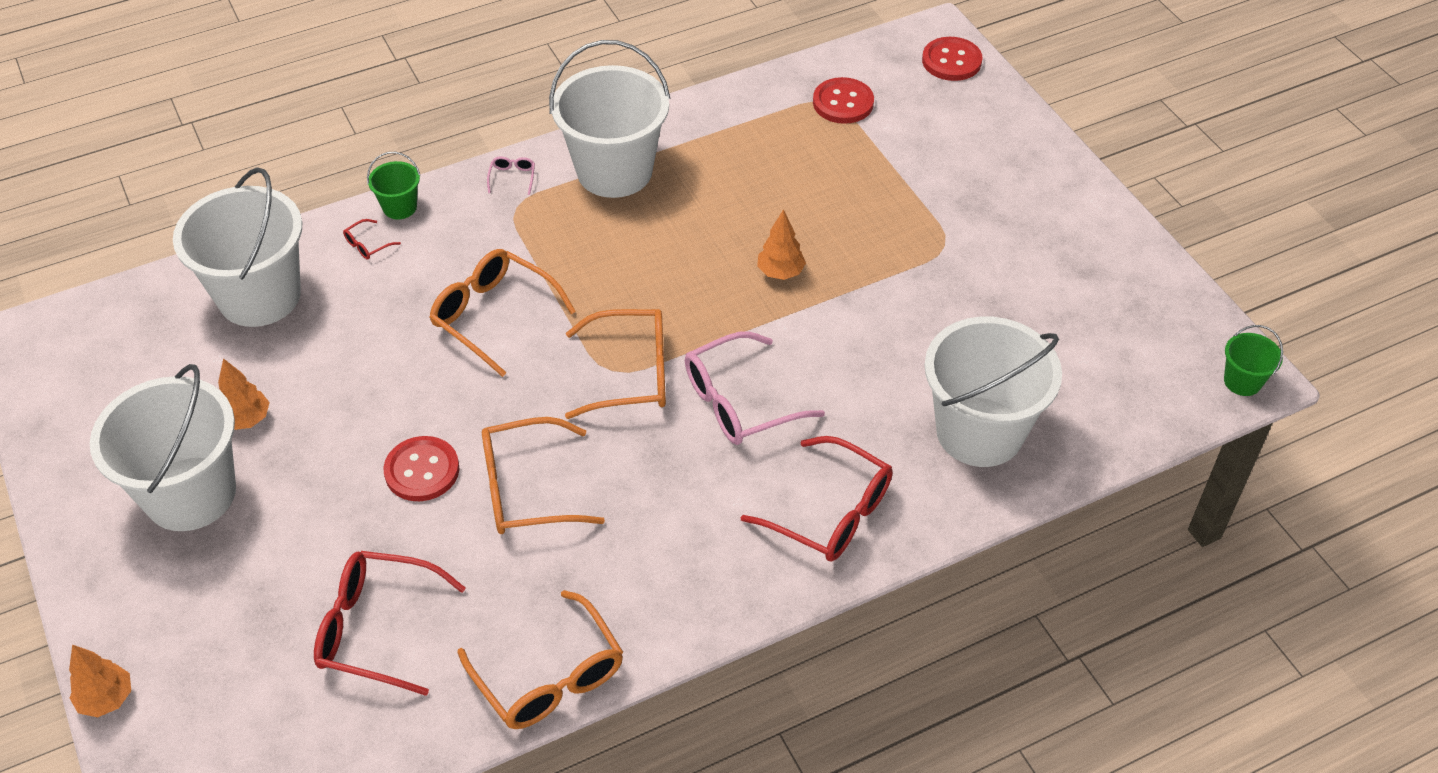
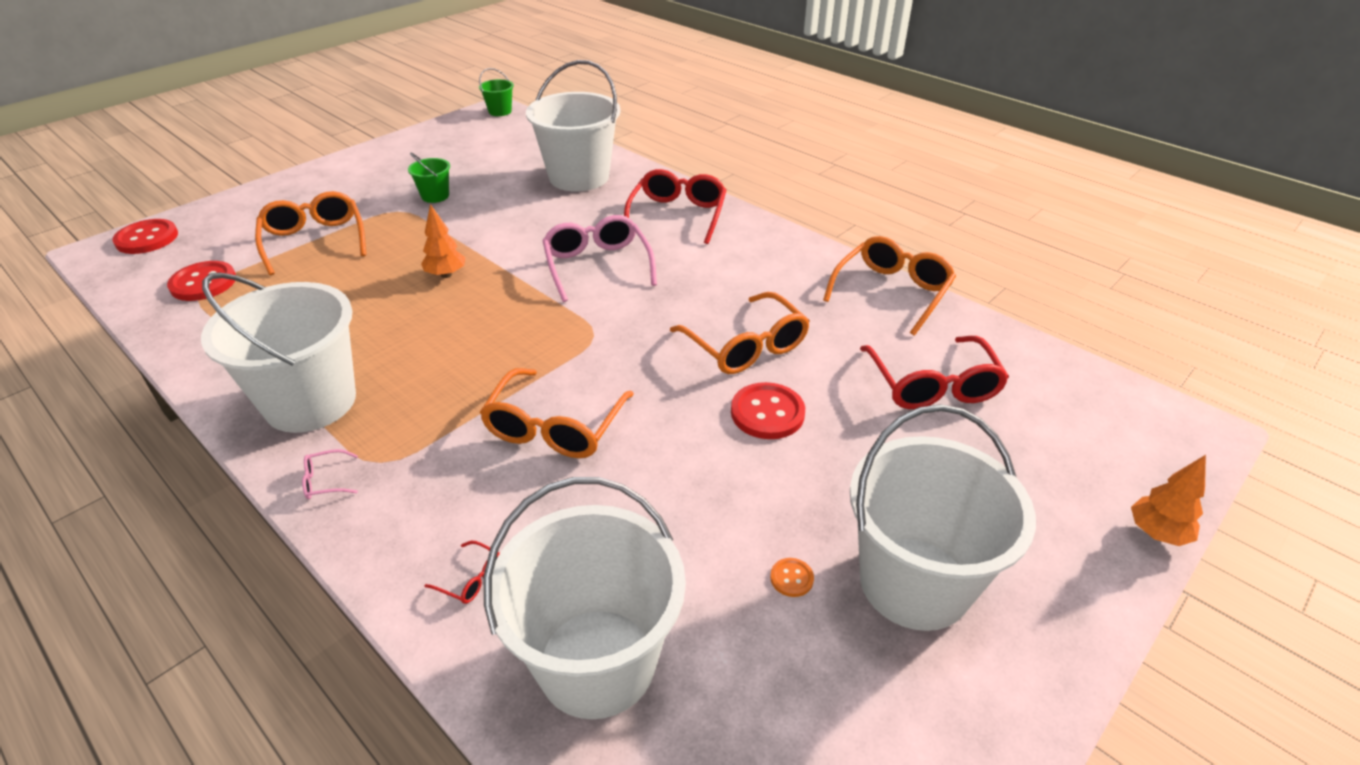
camera: 110 degrees left, 10 degrees down
(246, 420) = (791, 578): orange tree -> orange button
(400, 207) = (392, 572): green bucket -> green bucket (435, 196)
(630, 374) = (593, 324): orange glasses -> orange glasses (315, 241)
(740, 401) = (597, 266): pink glasses -> pink glasses turned 150 degrees counterclockwise

